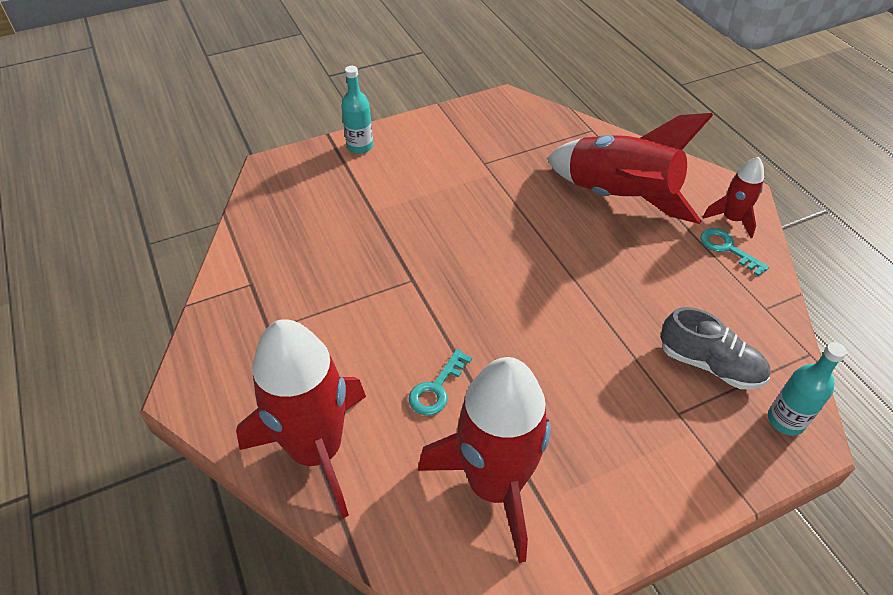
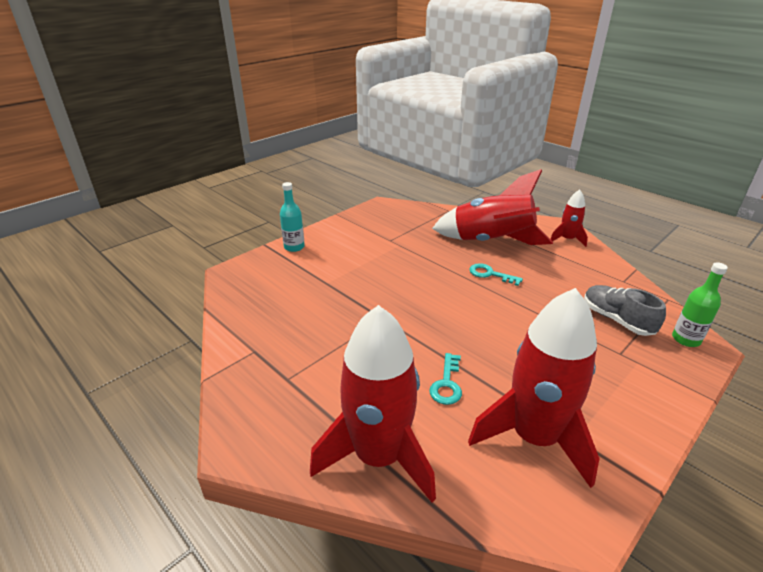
camera: 20 degrees left, 15 degrees down
(709, 364) = (616, 320): grey shoe -> grey shoe turned 135 degrees counterclockwise
(727, 248) = (576, 255): turquoise key -> turquoise key (490, 274)
(785, 420) = (686, 339): turquoise bottle -> green bottle

